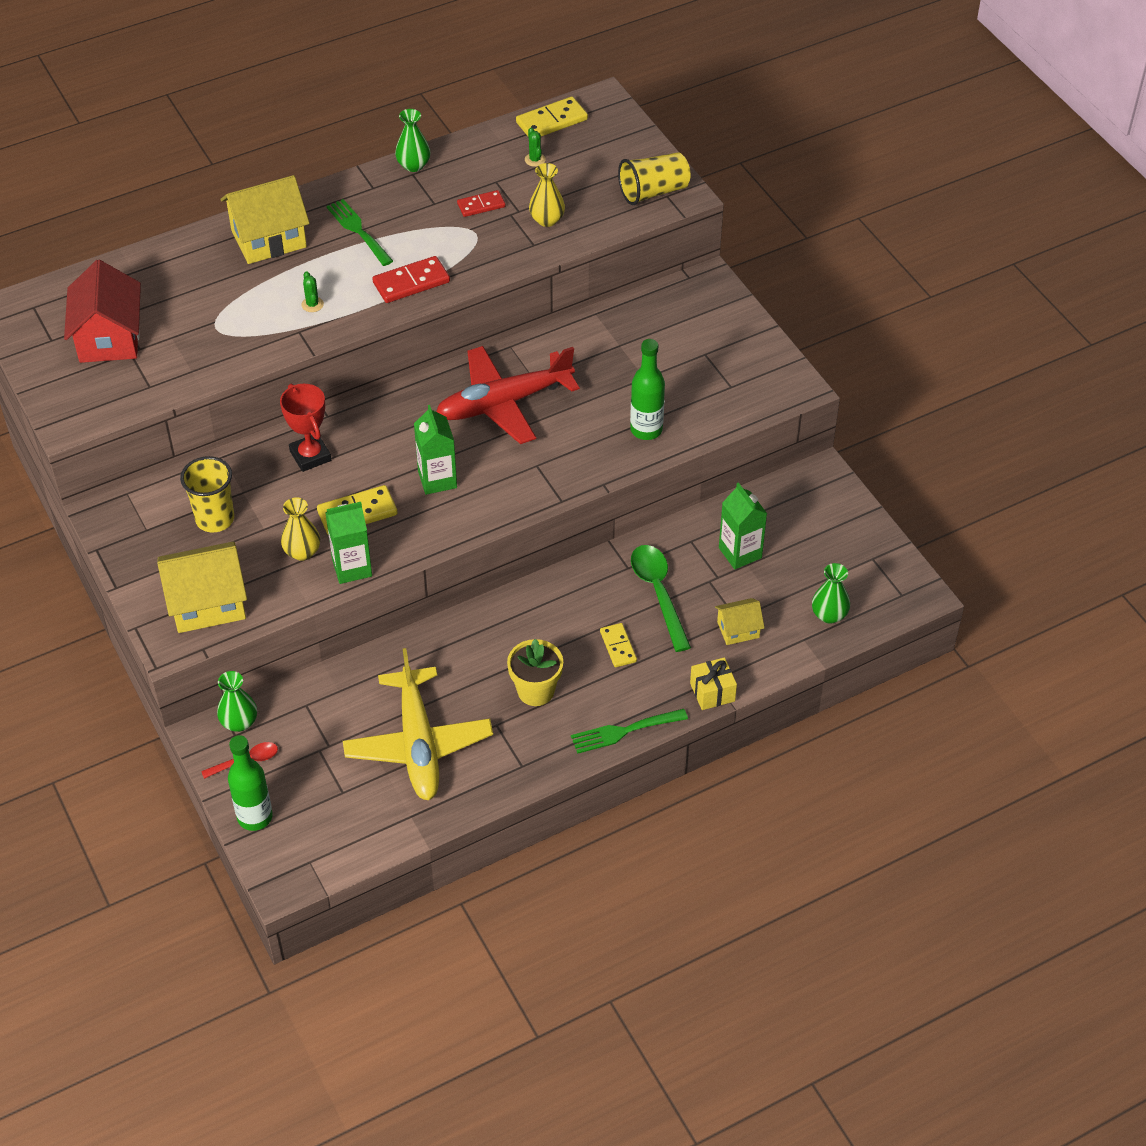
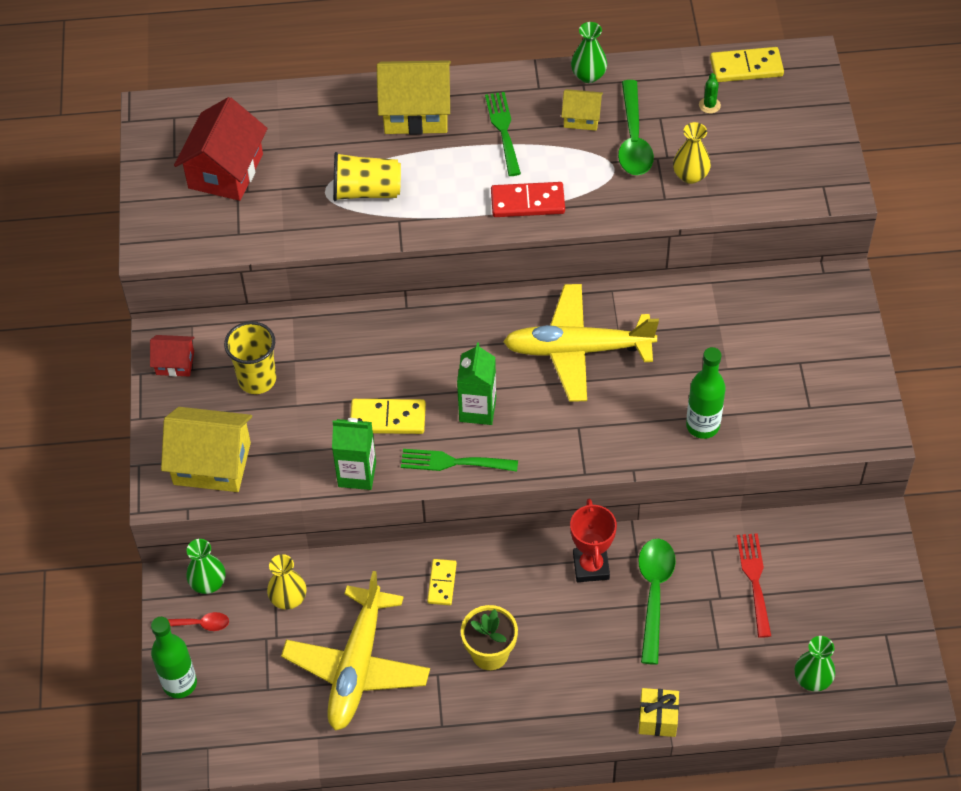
camera: 25 degrees right, 5 degrees up
(126, 530) = (175, 363): none -> red house
(302, 552) = (319, 441): yellow vase -> yellow vase (288, 598)
(310, 456) = (372, 344): red trophy -> red trophy (591, 566)
(312, 304) = (424, 196): green cactus -> none
(481, 205) = (633, 139): red domino -> green spoon
(503, 403) = (577, 350): red plane -> yellow plane
(618, 646) = (589, 636): yellow domino -> yellow domino (442, 583)
(624, 731) = (553, 727): green fork -> green fork (453, 462)
(653, 192) = (811, 177): yellow cup -> yellow cup (366, 191)
(738, 629) = (714, 661): yellow house -> yellow house (581, 118)
(740, 553) = (754, 580): green carton -> red fork

